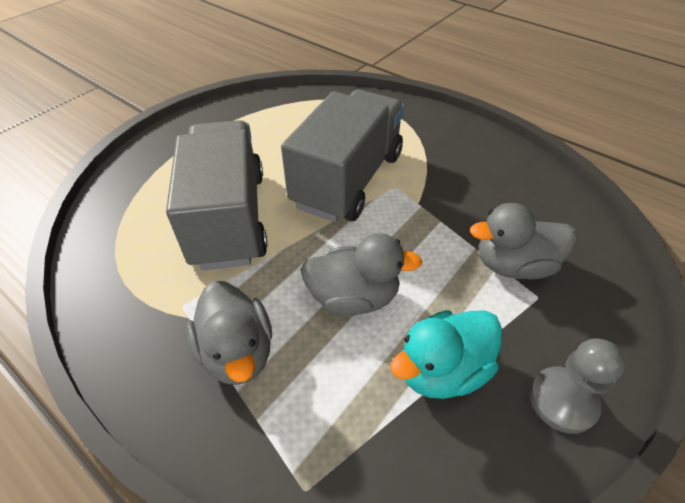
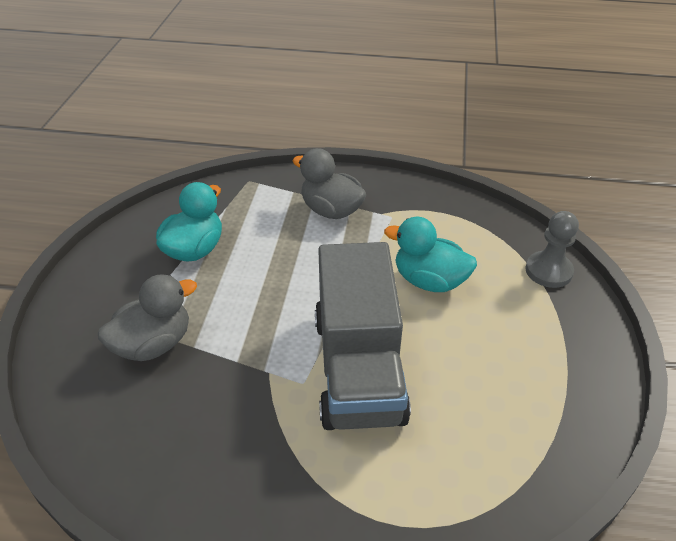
camera: 150 degrees right, 5 degrees down
(228, 218) = (429, 281): grey truck -> turquoise duck
(353, 297) = (278, 266): grey duck -> none
(562, 400) = (110, 264): grey pawn -> grey pawn (548, 271)

